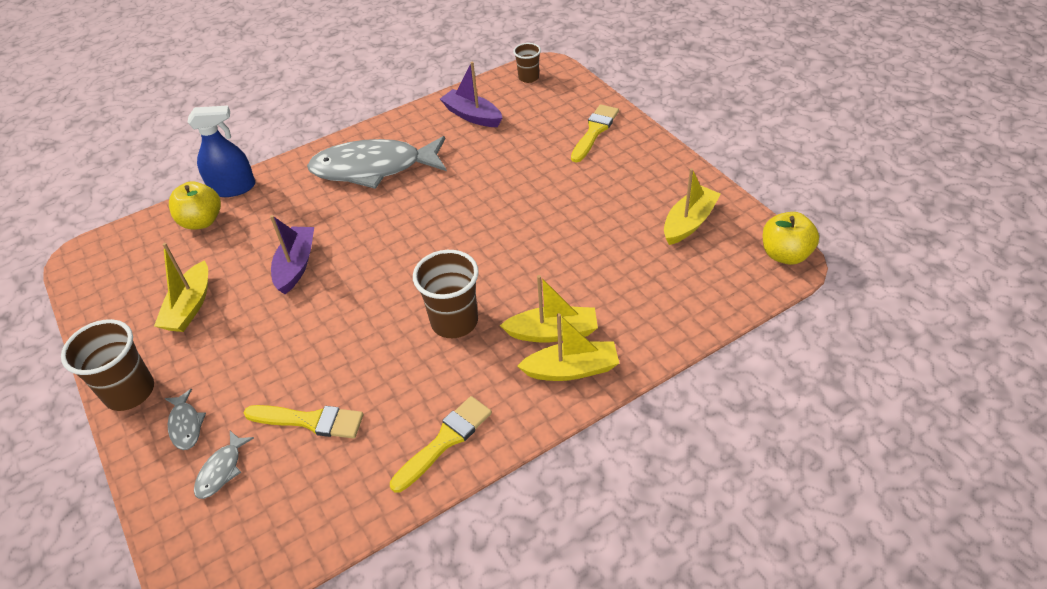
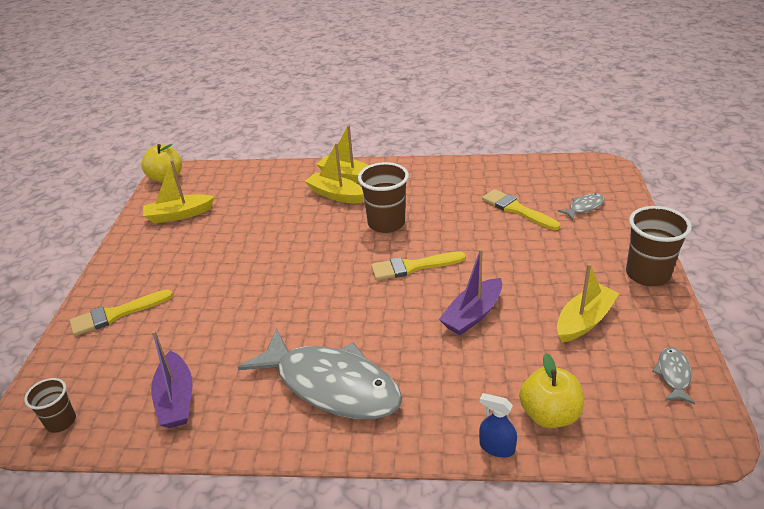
camera: 145 degrees left, 10 degrees down
(186, 425) = (604, 238): grey fish -> grey fish (673, 375)
(233, 188) = (497, 447): blue spray bottle -> blue spray bottle, size x0.57
(445, 441) = (444, 174): yellow brush -> yellow brush (413, 267)

